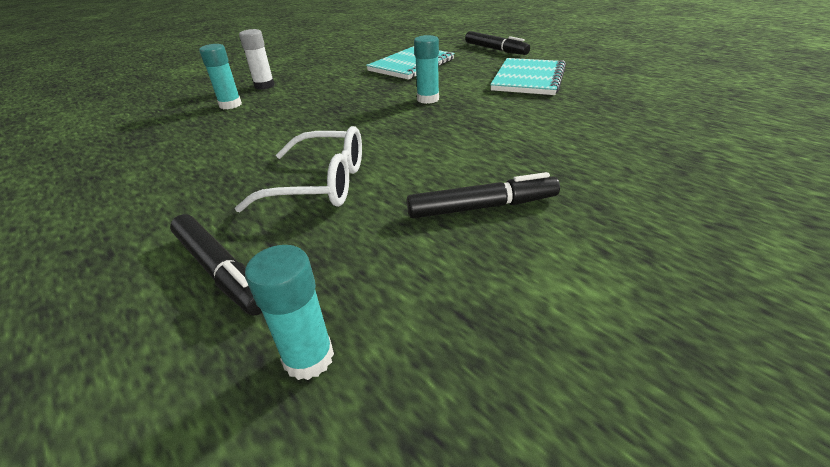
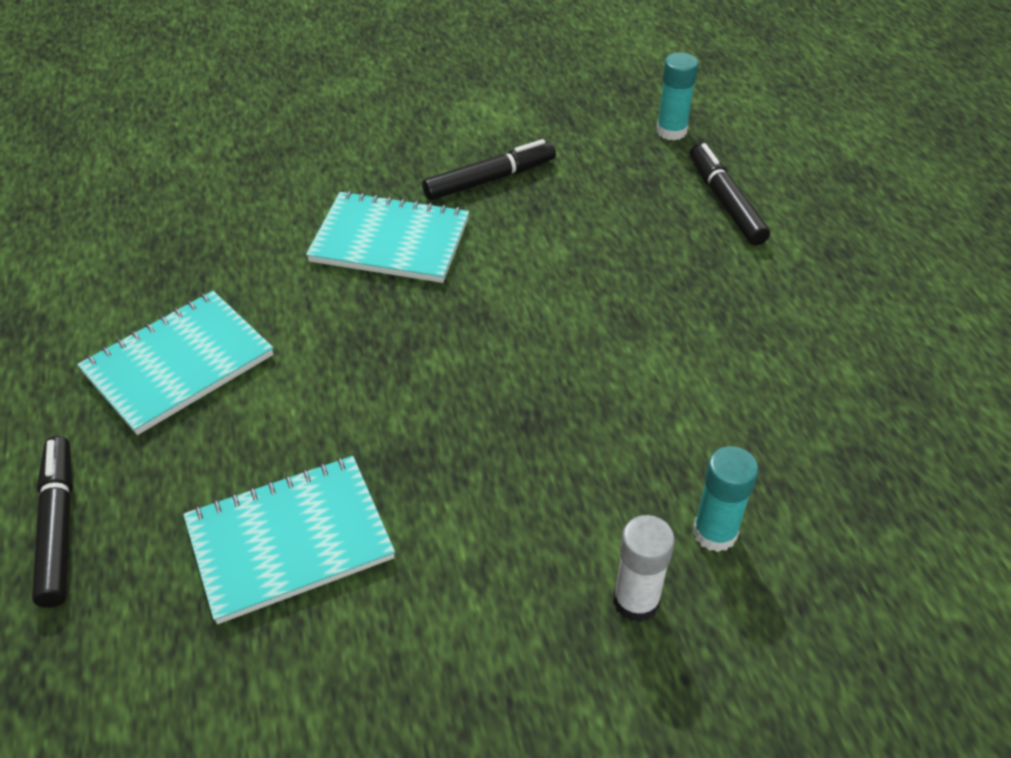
camera: 155 degrees left, 10 degrees up
(321, 184) = (617, 262): white glasses -> none
(428, 99) = (380, 378): turquoise glue stick -> none
(482, 207) = (489, 179): black marker -> black marker turned 135 degrees clockwise
(502, 144) = (390, 240): none -> turquoise notebook

